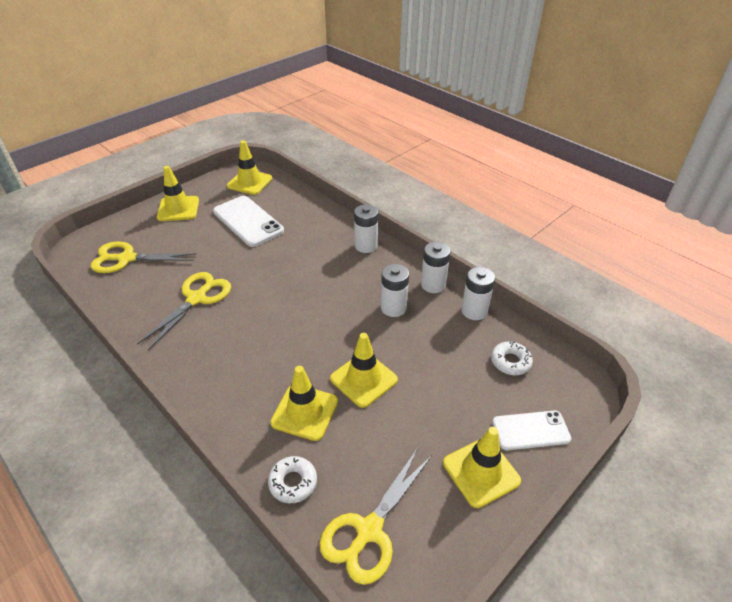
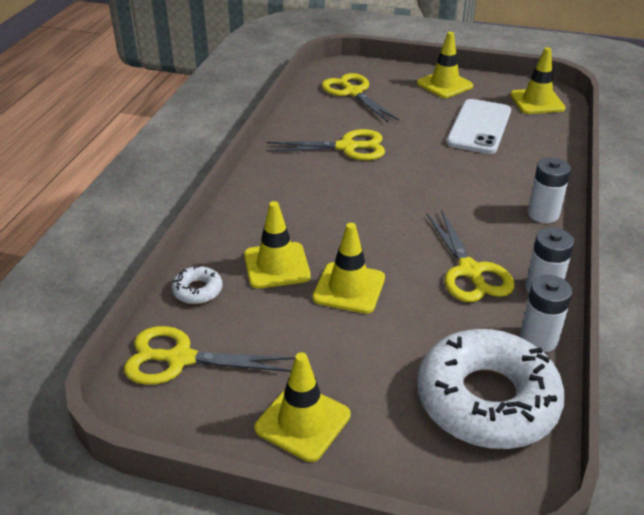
camera: 60 degrees right, 5 degrees down
(393, 308) = (470, 271): white battery -> yellow scissors
(510, 362) = (487, 400): white donut -> white donut, size x2.43
(530, 430) = (395, 451): white phone -> none

